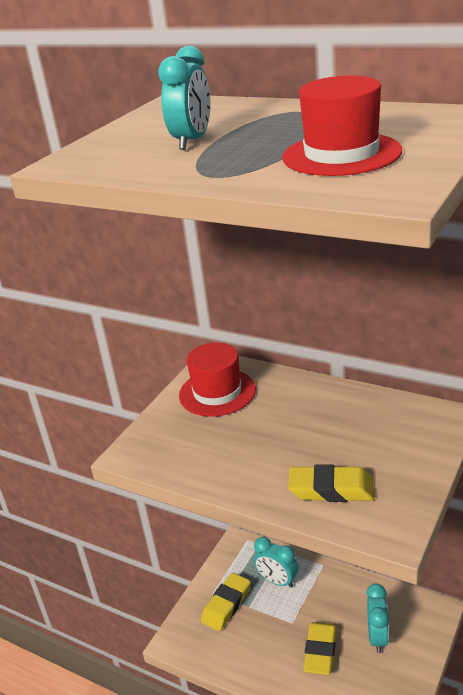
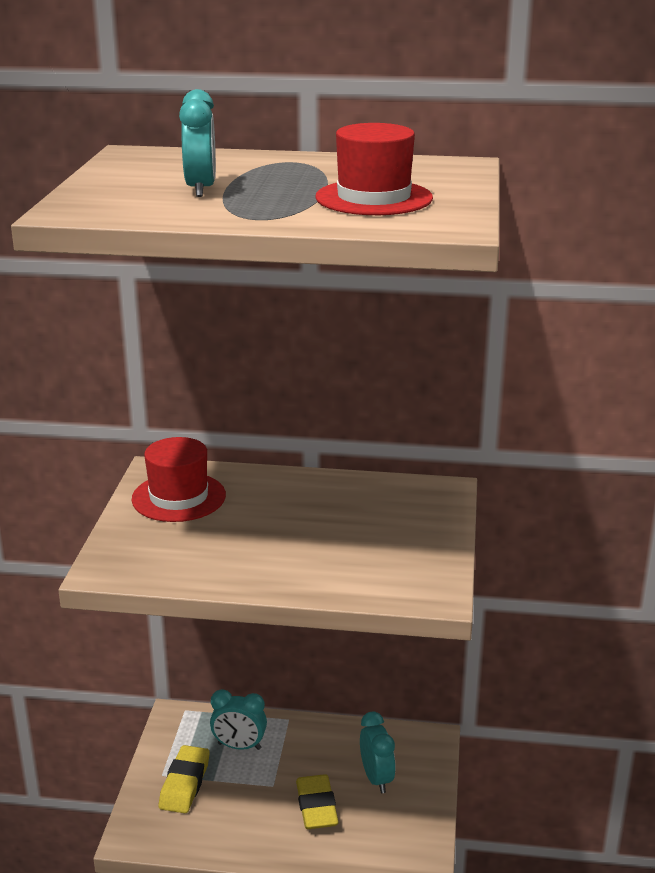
camera: 25 degrees left, 5 degrees down
(331, 489) = (355, 569): yellow eraser -> none

